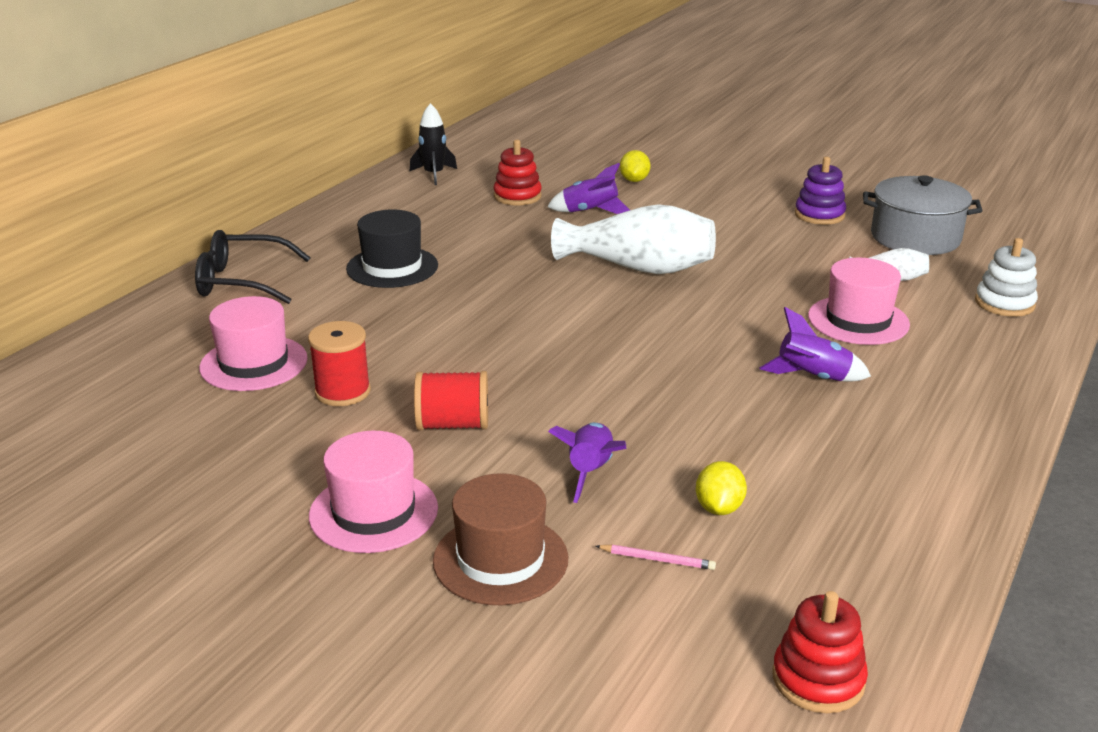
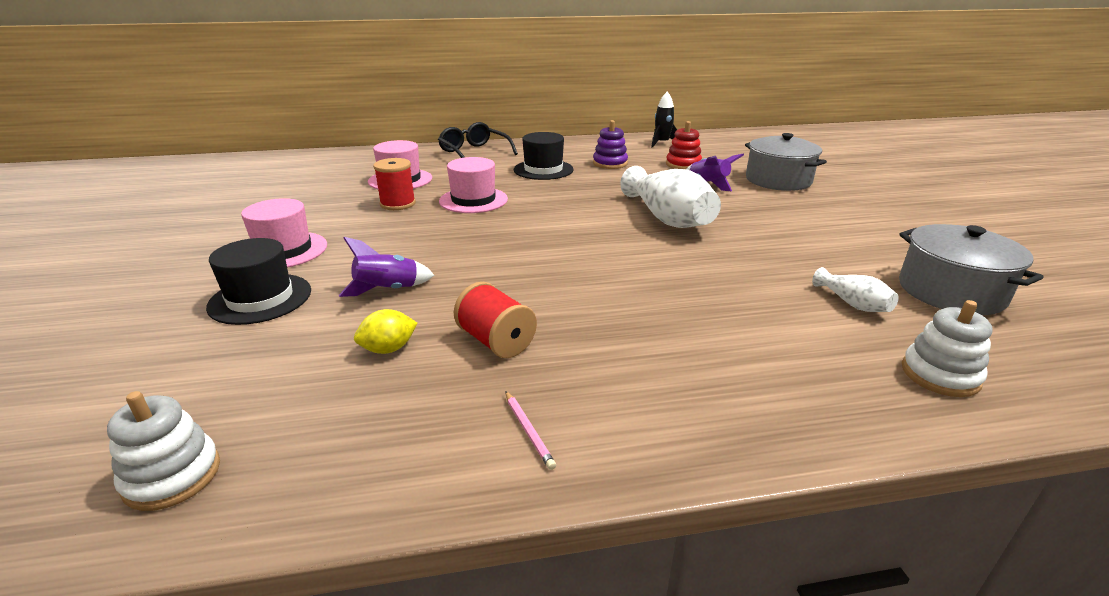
camera: 50 degrees right, 0 degrees up
(453, 424) = (397, 237): red spool -> red spool (496, 341)
(500, 559) = (260, 298): brown hat -> black hat
(634, 180) = (778, 180): yellow lemon -> grey pot
(657, 559) = (299, 348): pink pencil -> pink pencil (528, 431)
(813, 378) = (627, 324): purple rocket -> none
(818, 679) = (172, 476): red stacking toy -> white stacking toy
(819, 215) = (885, 244): purple stacking toy -> purple stacking toy (610, 163)
(858, 320) = (753, 313): pink hat -> pink hat (473, 200)

